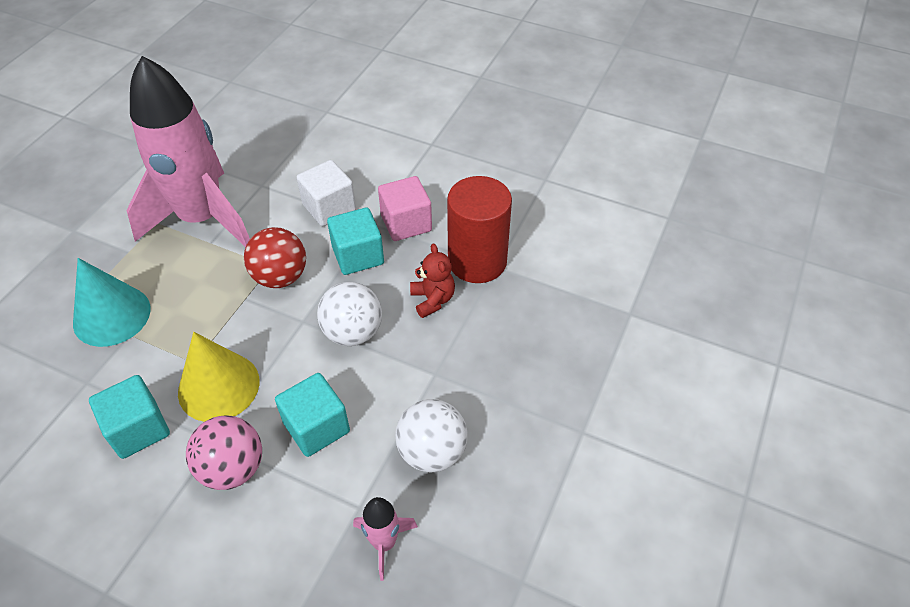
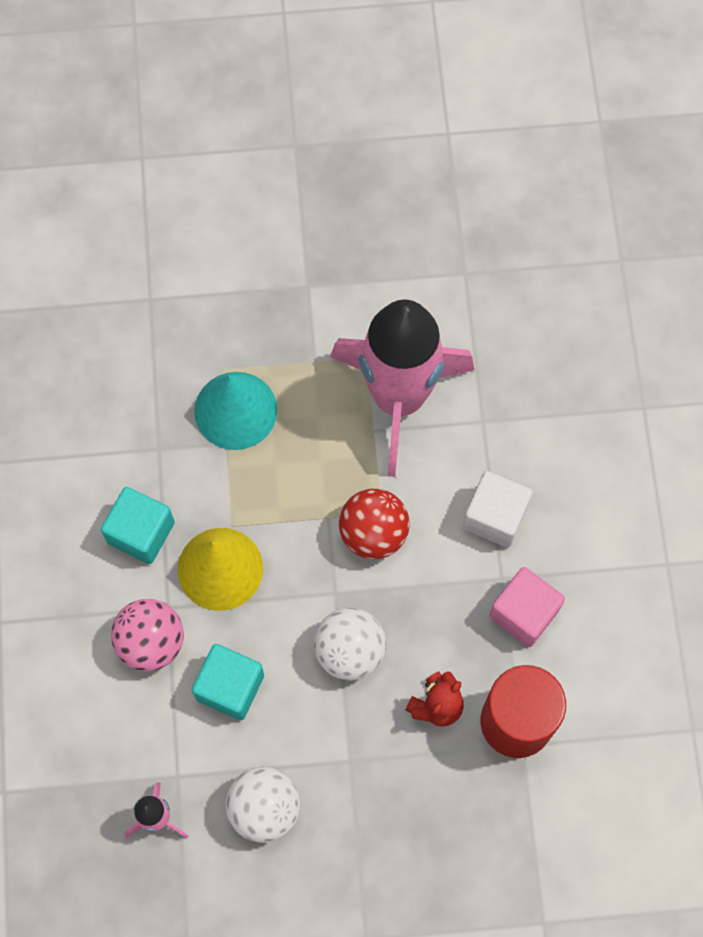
camera: 60 degrees right, 20 degrees up
(358, 255) = (448, 591): turquoise cube -> none

